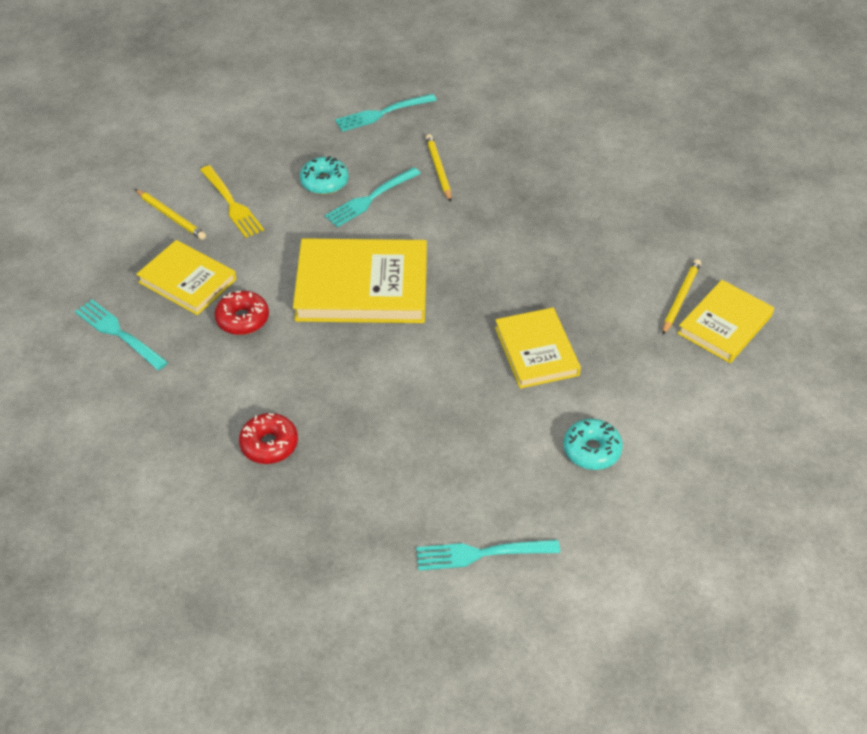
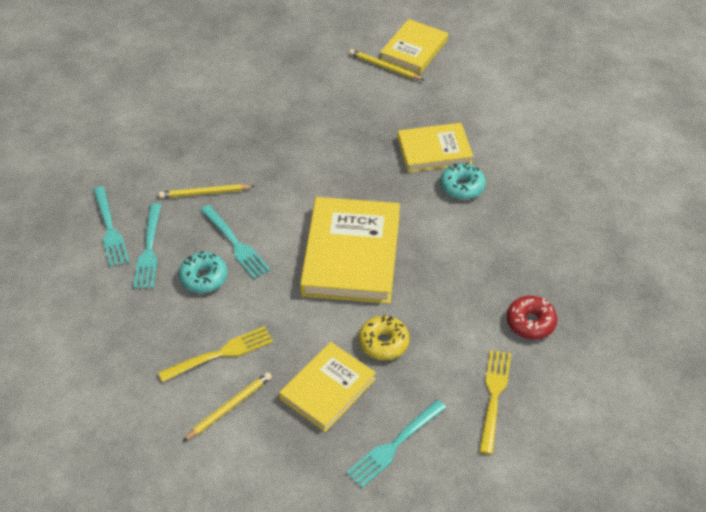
camera: 85 degrees left, 0 degrees up
(170, 411) = (494, 396): none -> yellow fork
(242, 319) = (383, 343): red donut -> yellow donut
(481, 554) = (626, 198): turquoise fork -> turquoise fork (149, 249)
(592, 450) = (531, 131): turquoise donut -> turquoise donut (462, 187)
(724, 325) = (414, 50): yellow book -> yellow book turned 75 degrees clockwise

